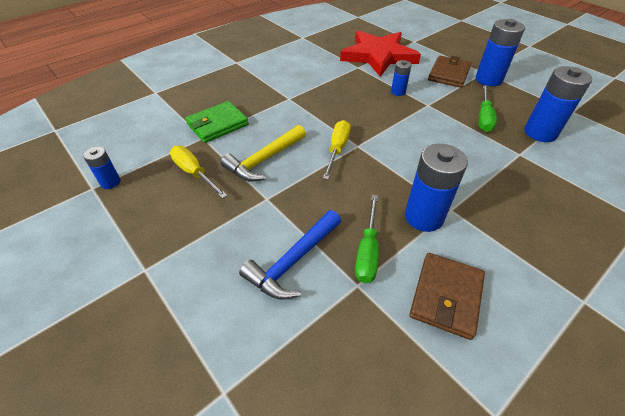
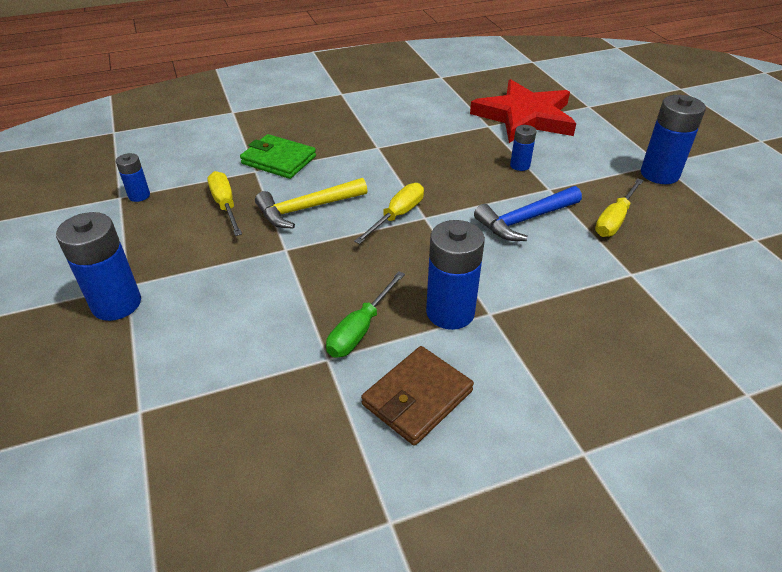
camera: 20 degrees right, 5 degrees down
(217, 124) = (279, 160): green wallet -> green wallet turned 45 degrees clockwise
(293, 261) = (274, 317): blue hammer -> blue hammer (525, 220)
(449, 74) = (606, 157): brown wallet -> none
(484, 117) = (614, 220): green screwdriver -> yellow screwdriver
(540, 133) = (682, 255): blue battery -> blue battery (116, 304)

